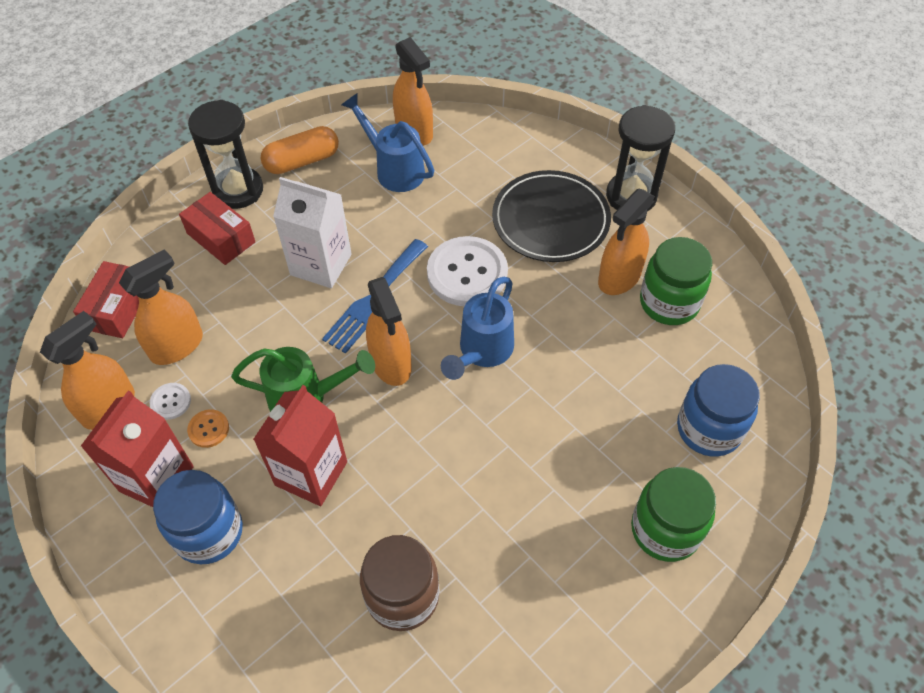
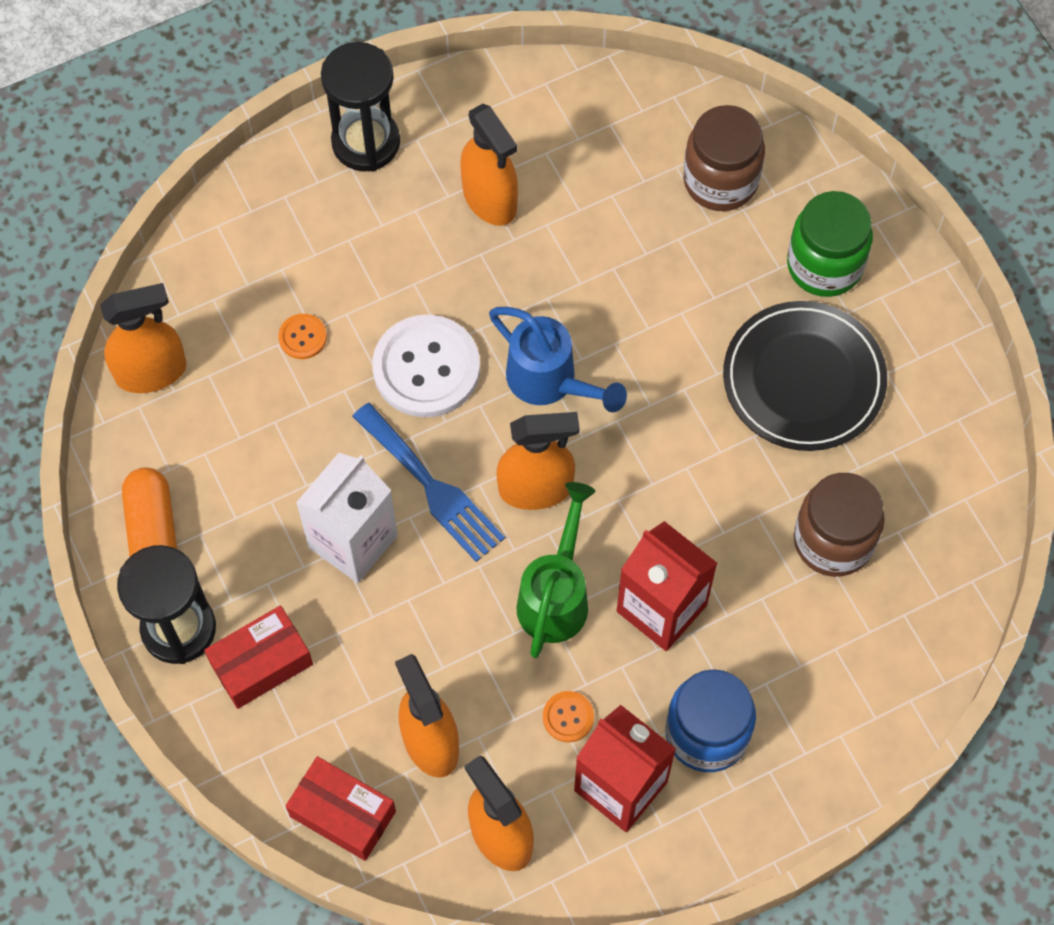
camera: 75 degrees left, 10 degrees up
(171, 402) = (515, 758): white button -> none
(394, 169) = (213, 414): blue watering can -> none
(466, 199) = (302, 337): none -> orange button
(550, 220) = (373, 247): black plate -> black plate (803, 379)
(669, 303) = (543, 159): green jar -> none
(709, 429) = (720, 181): blue jar -> brown jar

